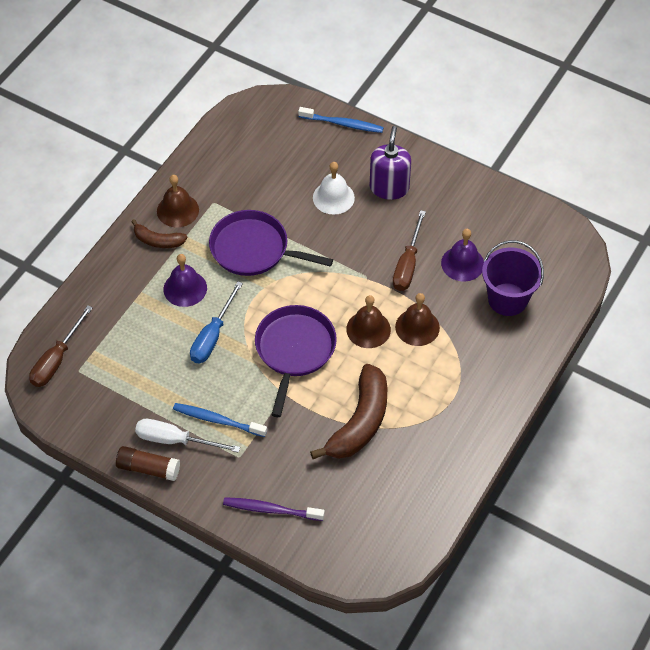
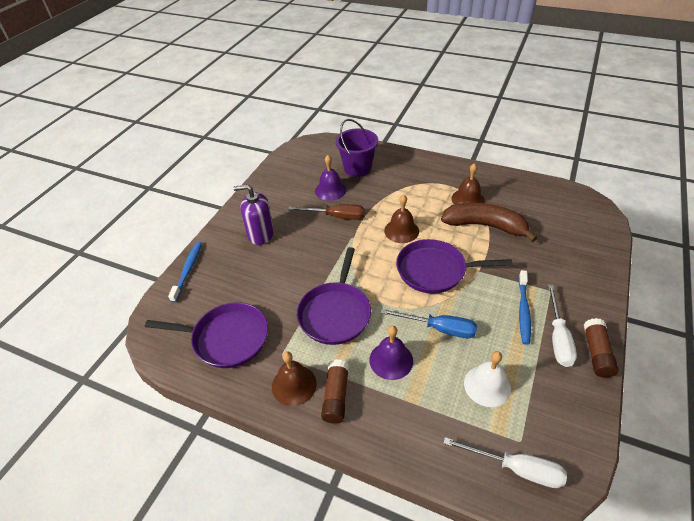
camera: 95 degrees left, 10 degrees down
(57, 359) = (515, 468): brown screwdriver -> white screwdriver
(158, 241) = (336, 396): brown banana -> brown glue stick
(243, 160) = (227, 338): none -> purple pan
(271, 509) = (585, 264): purple toothbrush -> none
(333, 197) = (272, 266): white bell -> white bell (487, 385)
(417, 327) = (392, 206): brown bell -> brown bell (468, 199)

